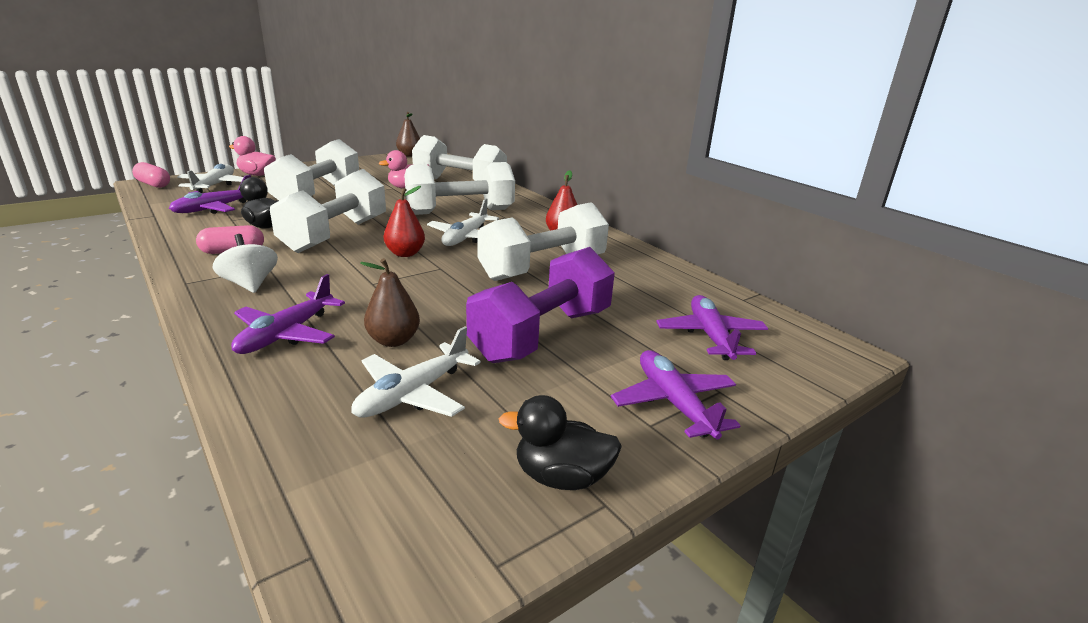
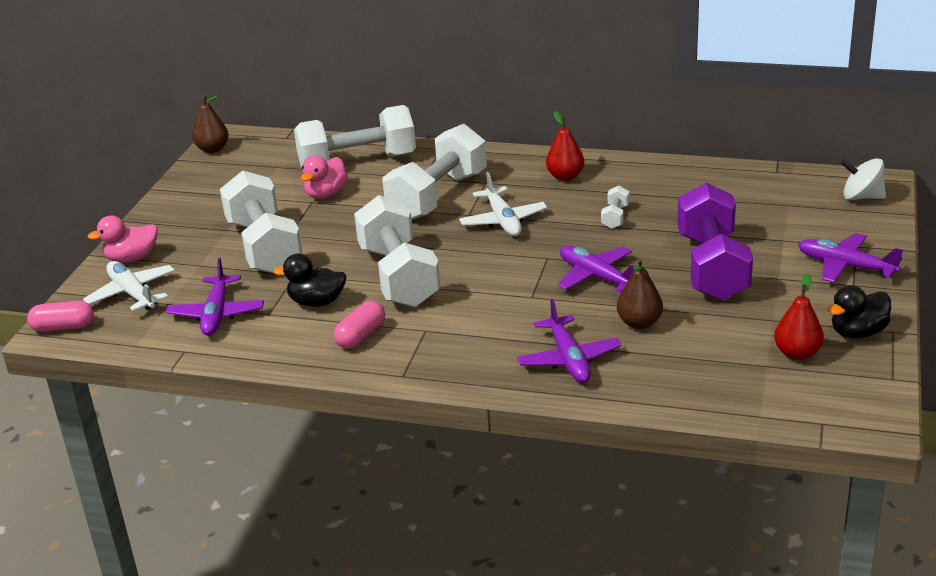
camera: 35 degrees left, 5 degrees up
(250, 284) = (452, 348): white spinning top -> white spinning top (861, 197)
(405, 253) = (494, 261): red pear -> red pear (797, 353)
(413, 394) = (717, 342): white plane -> none
(543, 268) = (615, 217): white dumbbell -> white dumbbell, size x0.41
(710, 336) = (800, 212): purple plane -> purple plane (596, 277)

